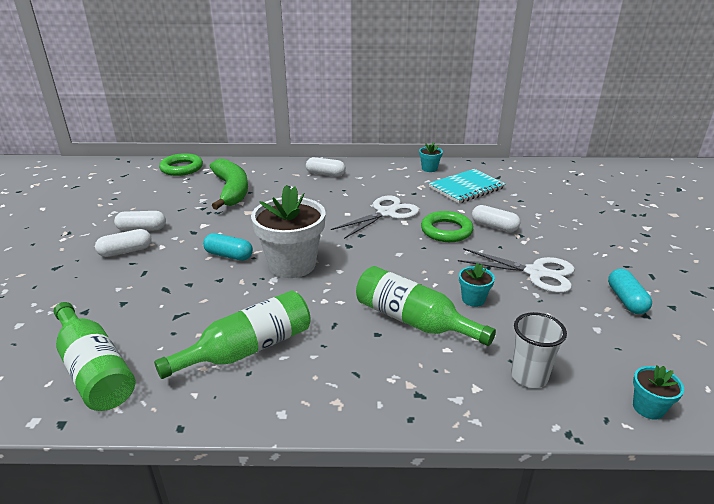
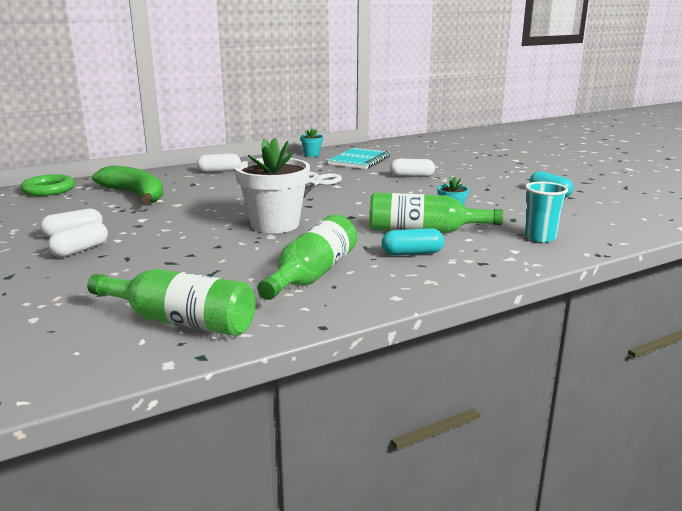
camera: 30 degrees left, 10 degrees down
(229, 255) = (203, 231): turquoise capsule -> turquoise capsule (412, 253)
(446, 231) = (378, 184): green ring -> none
(529, 376) = (540, 237): white cup -> turquoise cup
(536, 273) = (475, 192): white scissors -> none
(648, 408) = (625, 233): turquoise flower pot -> none

